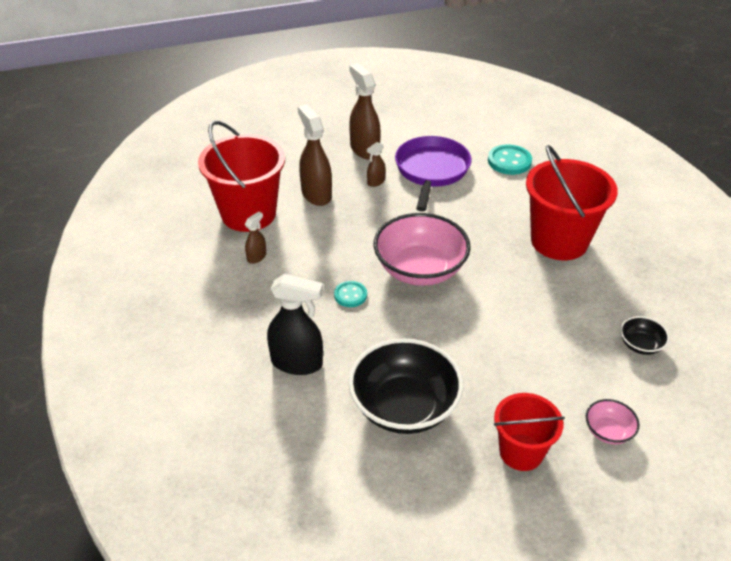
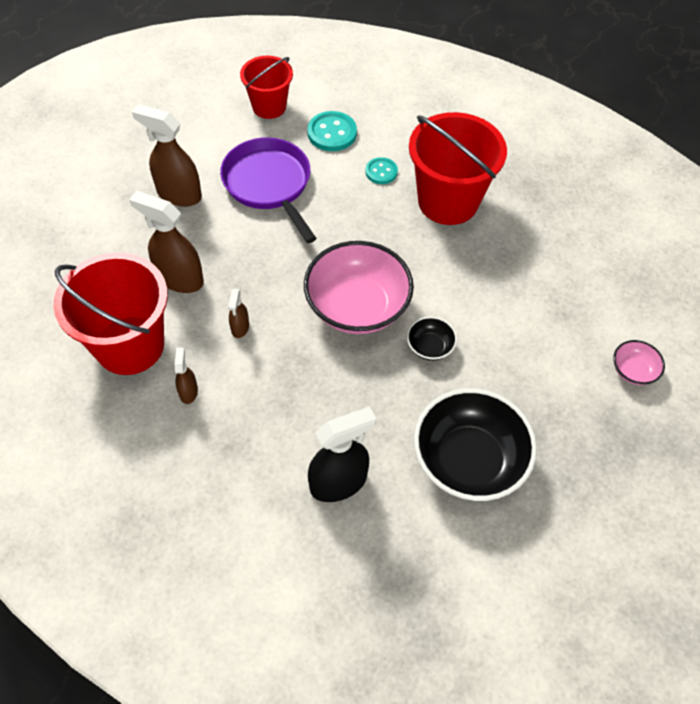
camera: 40 degrees left, 15 degrees up
(350, 295) = (320, 376): turquoise button -> turquoise button (381, 172)
(376, 182) = (226, 229): brown spray bottle -> brown spray bottle (240, 327)
(521, 452) = (590, 436): red bucket -> red bucket (269, 106)
(640, 345) = (591, 271): black bowl -> black bowl (430, 347)

